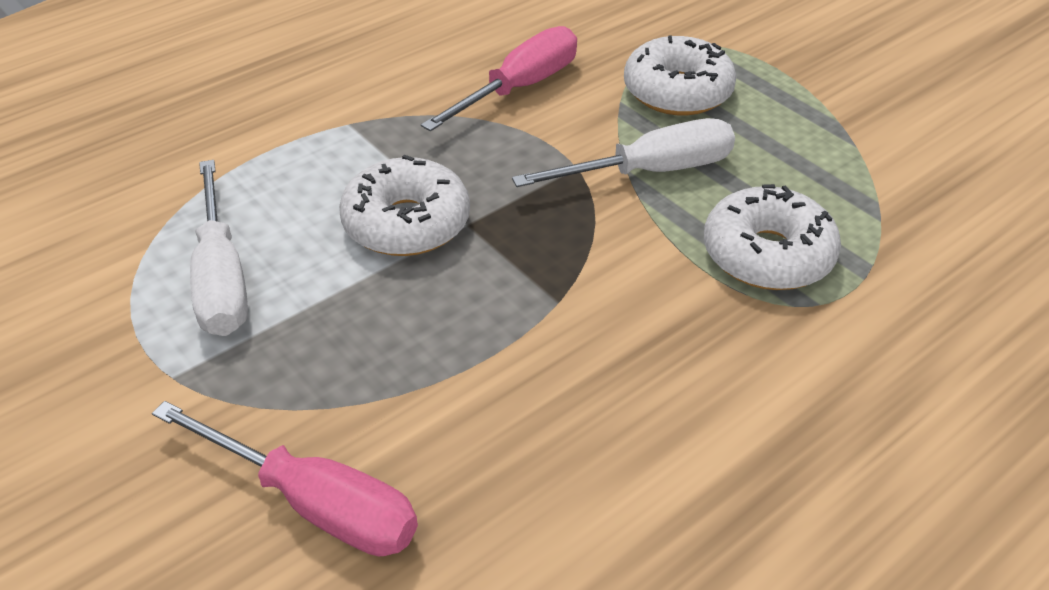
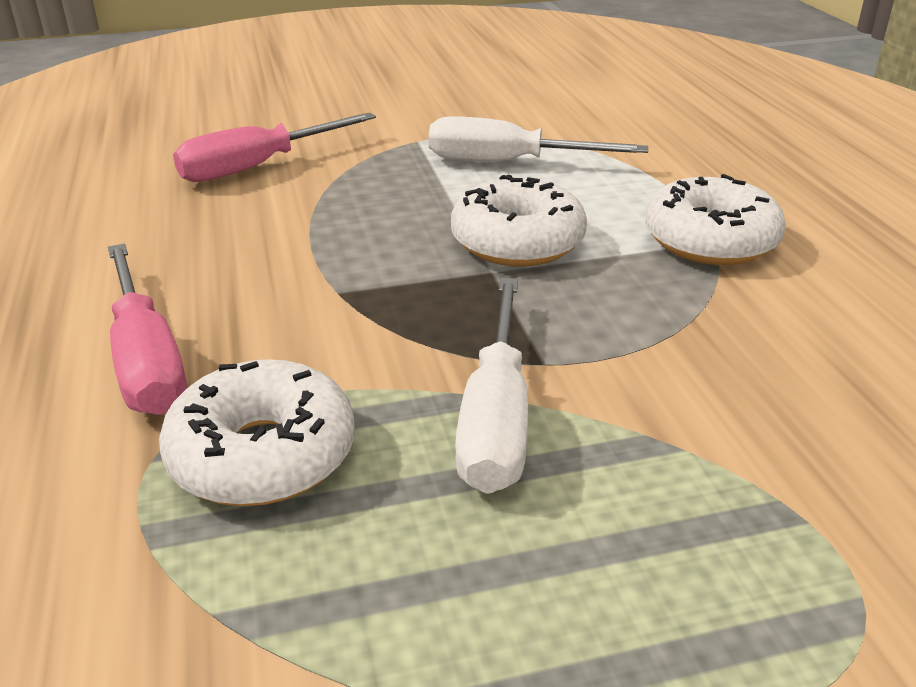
camera: 115 degrees right, 10 degrees down
(519, 88) = (753, 366): pink screwdriver -> pink screwdriver (146, 359)
(677, 92) = (690, 523): white donut -> white donut (710, 240)

